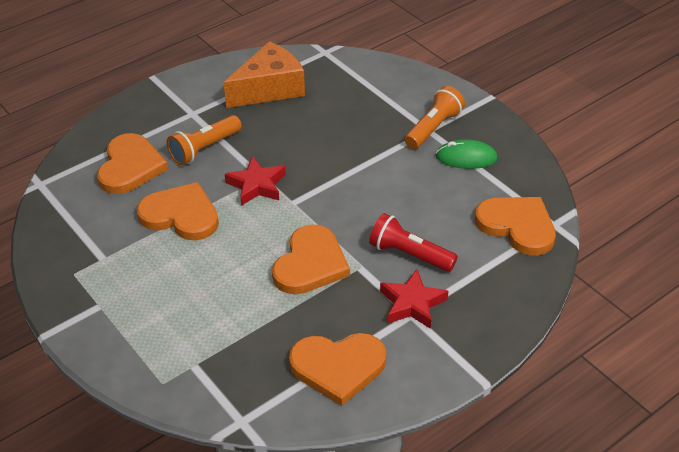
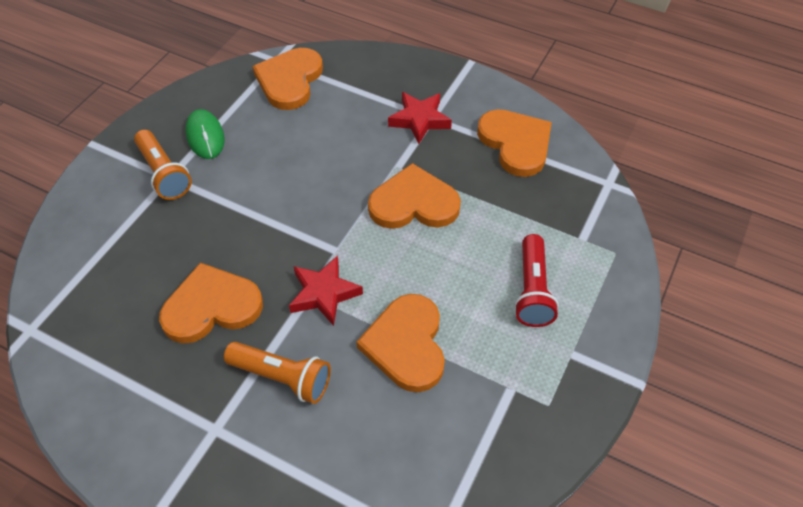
camera: 115 degrees left, 10 degrees up
(130, 167) = (351, 447): orange heart -> orange heart (211, 306)
(269, 88) = (132, 359): orange cheese -> none
(409, 254) = (362, 138): red flashlight -> red flashlight (532, 290)
(433, 128) = (164, 174): orange flashlight -> orange flashlight turned 135 degrees counterclockwise

